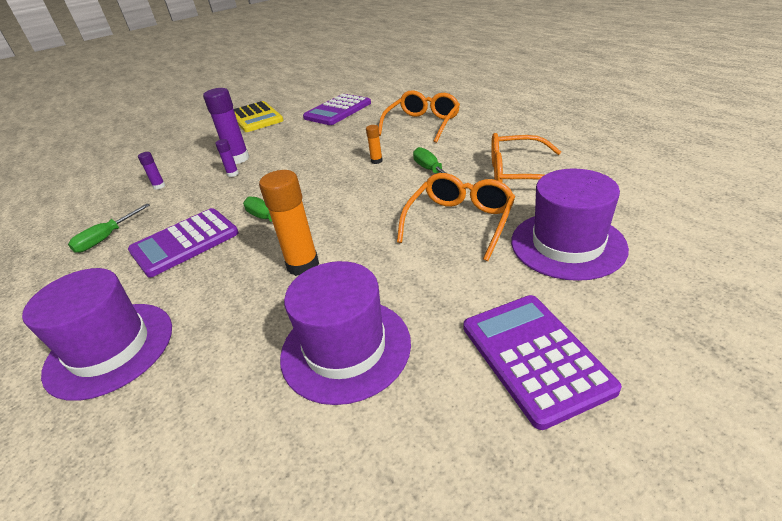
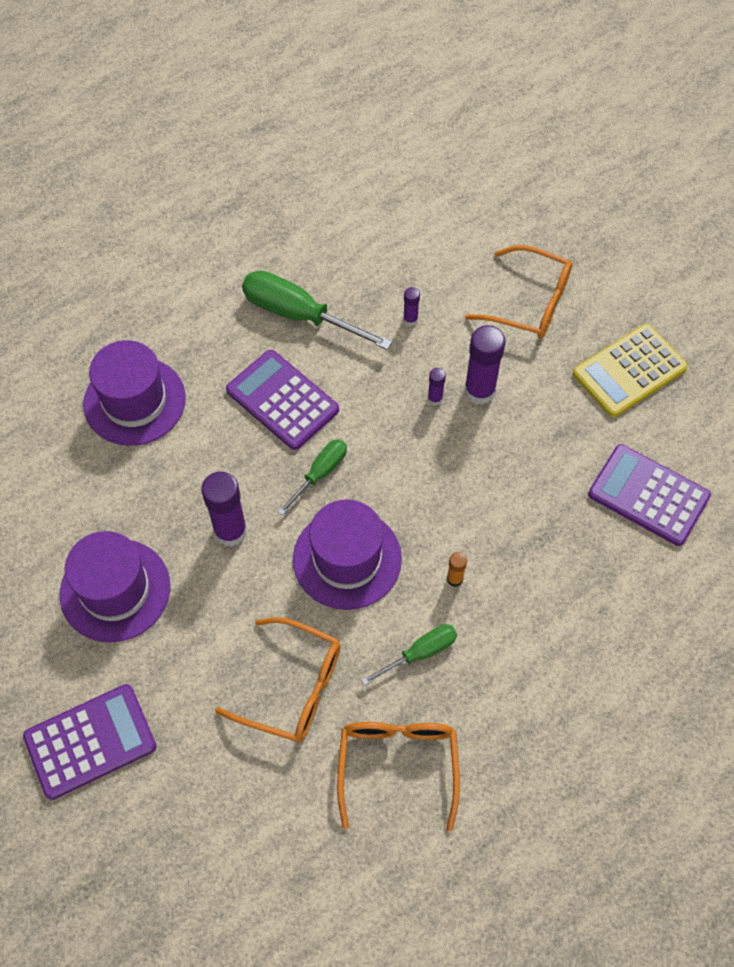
camera: 80 degrees right, 25 degrees up
(106, 238) = (298, 315): green screwdriver -> green screwdriver, size x1.75
(303, 265) = (230, 531): orange glue stick -> purple glue stick
(422, 124) = (577, 636): orange glasses -> orange glasses (529, 302)
(567, 244) = (238, 798): purple hat -> purple hat (347, 559)

